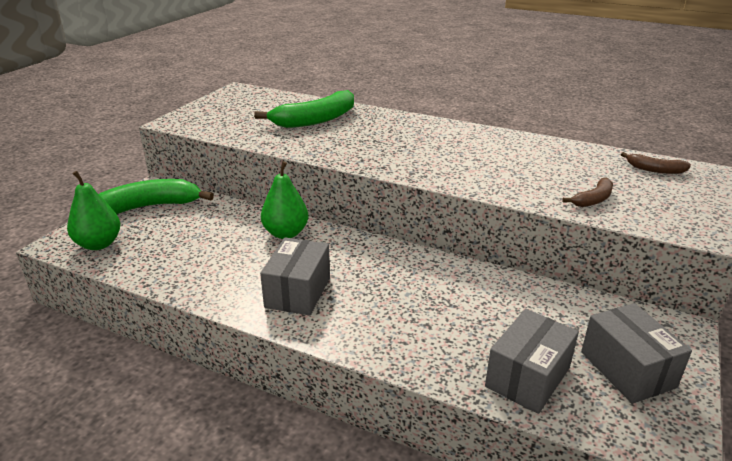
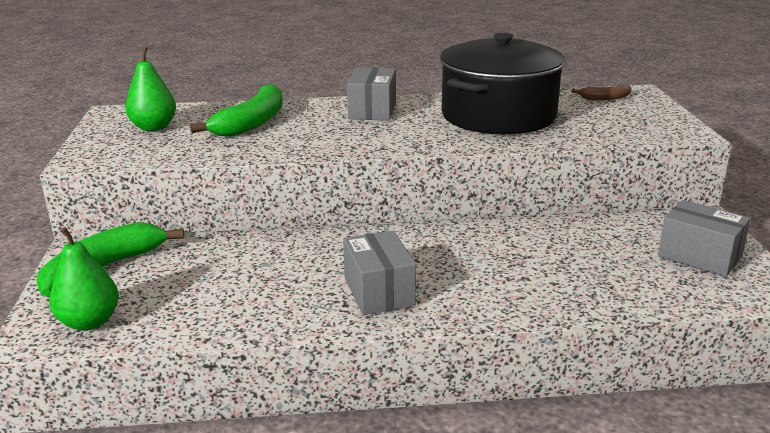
camera: 30 degrees left, 5 degrees down
(286, 233) = (301, 247): green pear -> green pear (153, 127)
(521, 162) = (498, 116): none -> black pot
(527, 377) = (641, 286): grey box -> grey box (372, 110)
(593, 199) = (589, 130): brown banana -> none

